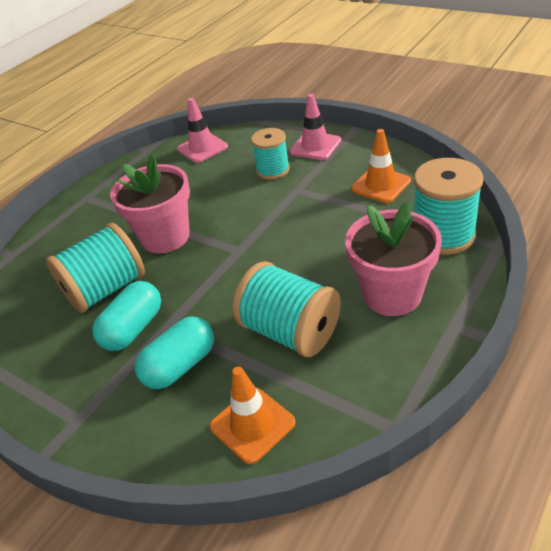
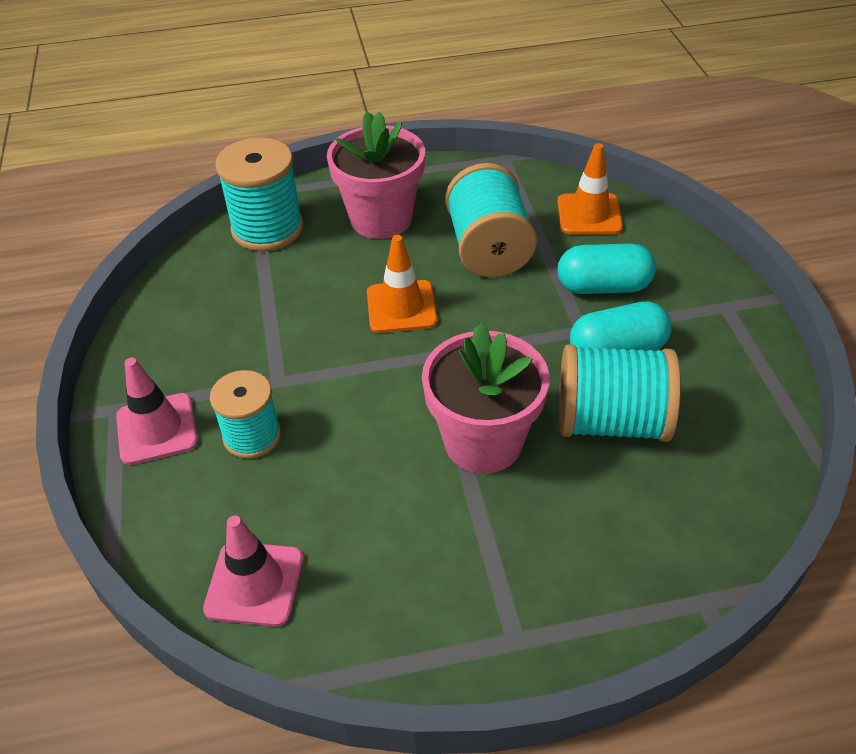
camera: 140 degrees left, 5 degrees up
(380, 185) = (211, 312): orange traffic cone -> orange traffic cone (401, 307)

